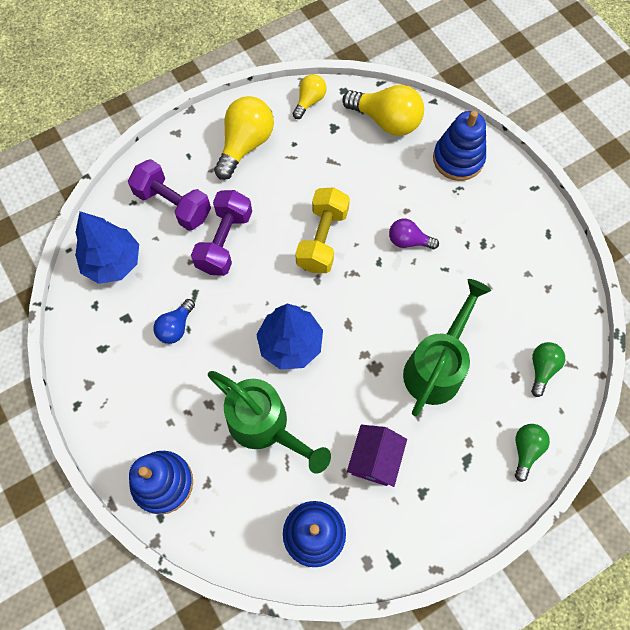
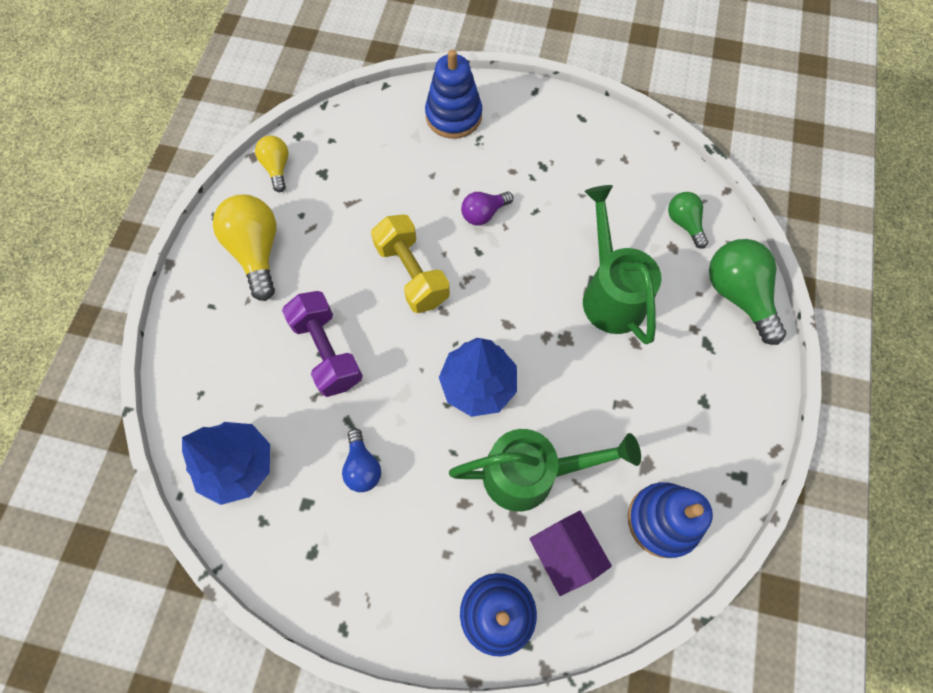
camera: 45 degrees left, 0 degrees up
(173, 204) = (243, 361): purple dumbbell -> none
(374, 459) = (643, 412): purple house -> purple house (564, 553)
(386, 121) = (362, 132): yellow light bulb -> none
(526, 450) = (737, 295): green light bulb -> green light bulb, size x1.76

